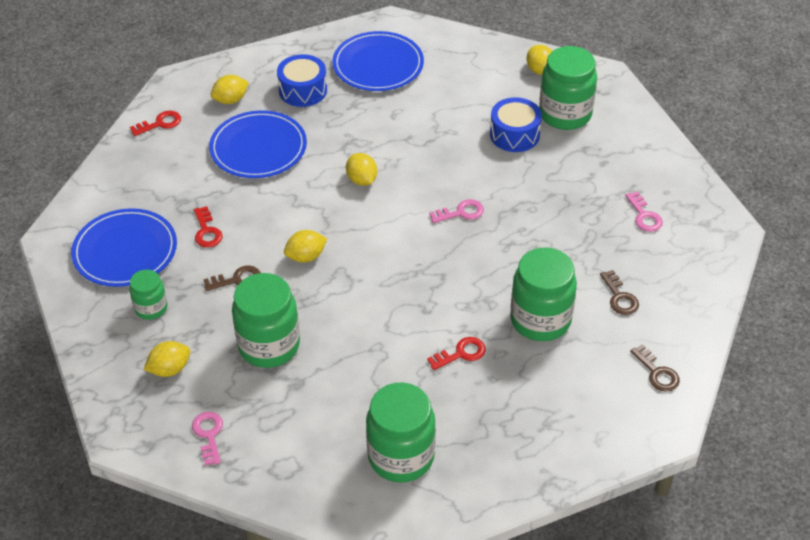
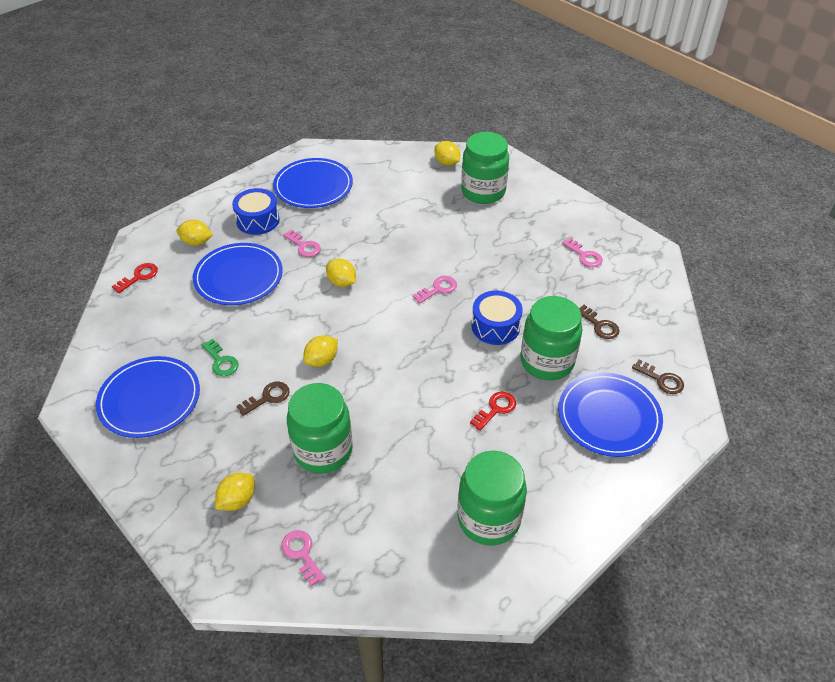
camera: 20 degrees left, 0 degrees up
(151, 308) = (196, 446): green jar -> none
(207, 231) = (221, 361): red key -> green key
(231, 100) = (196, 242): yellow lemon -> yellow lemon turned 60 degrees clockwise
(339, 130) = (304, 246): none -> pink key
(514, 134) = (451, 216): blue drum -> blue drum (495, 326)
(577, 394) = (609, 417): none -> blue plate

